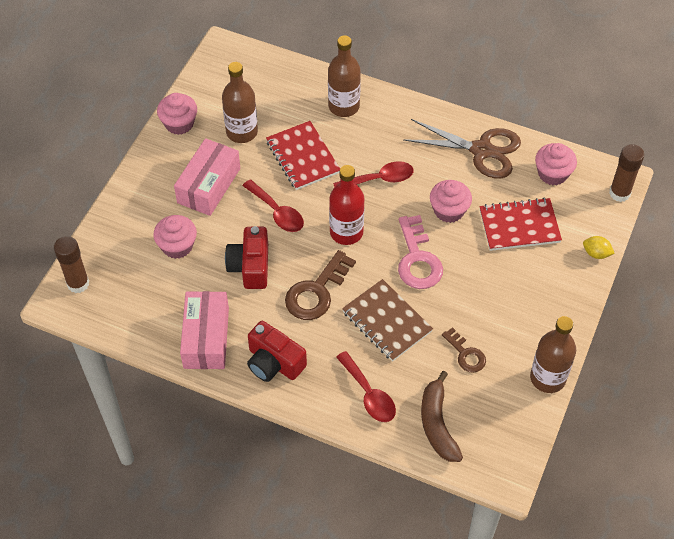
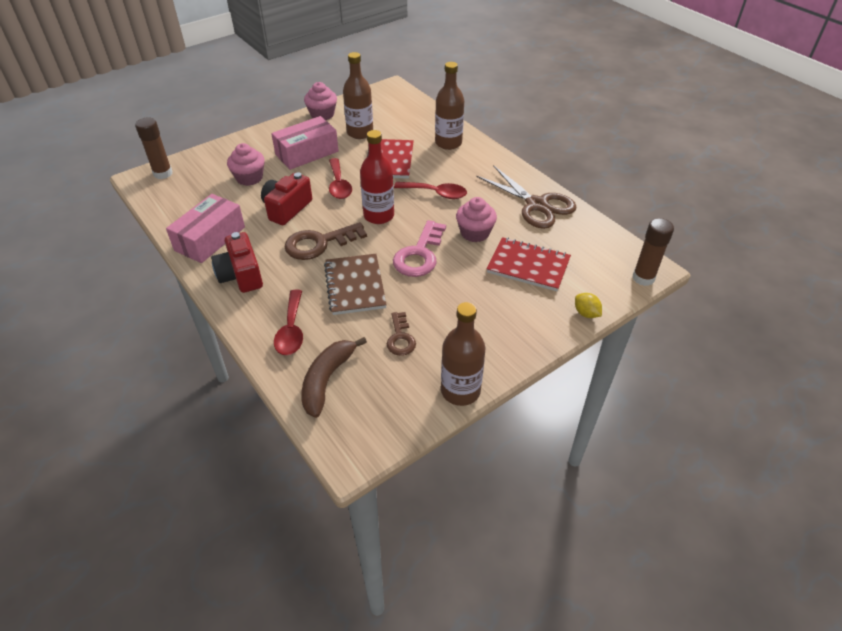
camera: 30 degrees right, 10 degrees down
(552, 174) = (588, 242): pink cupcake -> none

